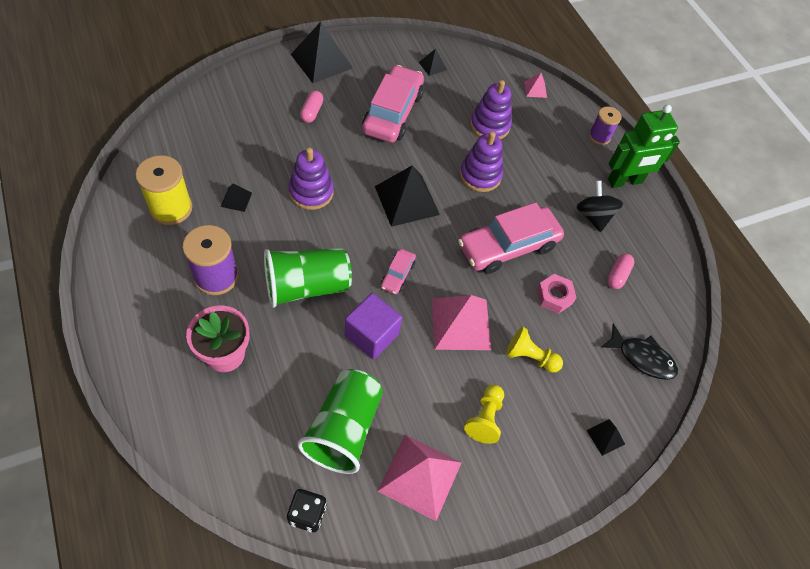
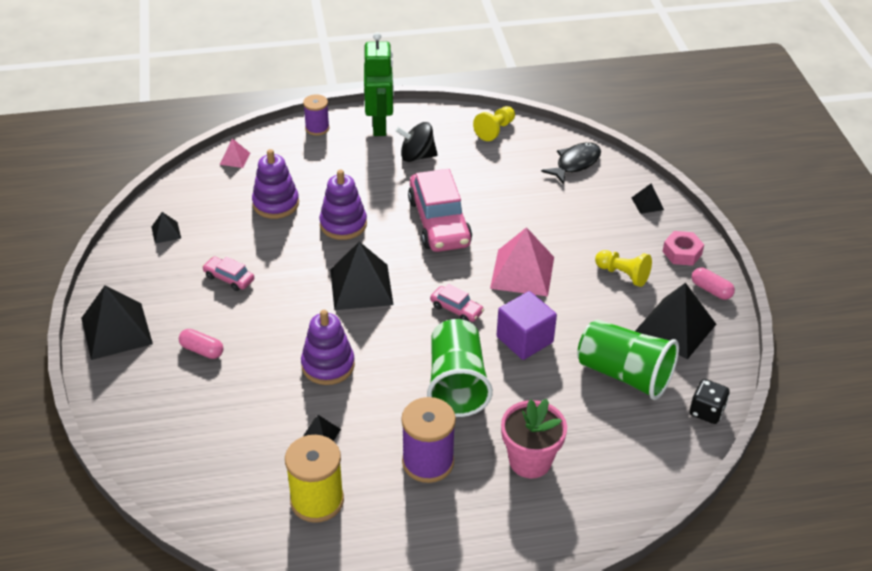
camera: 70 degrees left, 15 degrees down
(393, 113) = (229, 278): pink car -> pink car, size x0.47
(420, 476) = (675, 327): pink pyramid -> black pyramid
(530, 357) = (565, 233): yellow pawn -> yellow pawn (495, 130)
(554, 296) = (503, 203): pink nut -> pink nut (682, 253)
(617, 275) = (488, 157): pink capsule -> pink capsule (711, 290)

